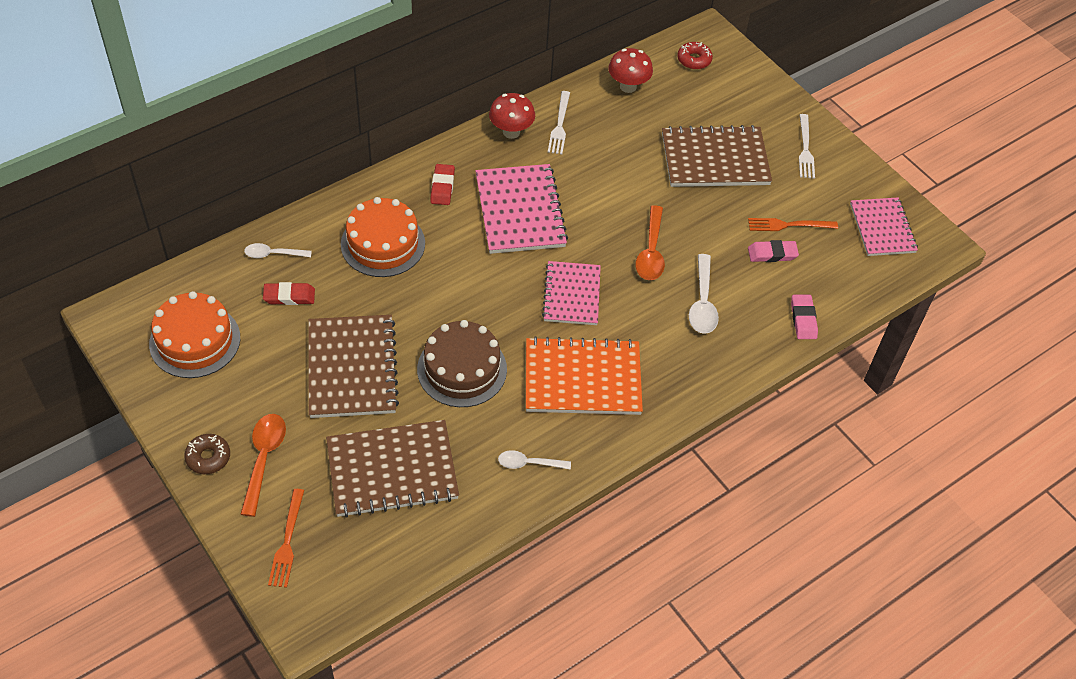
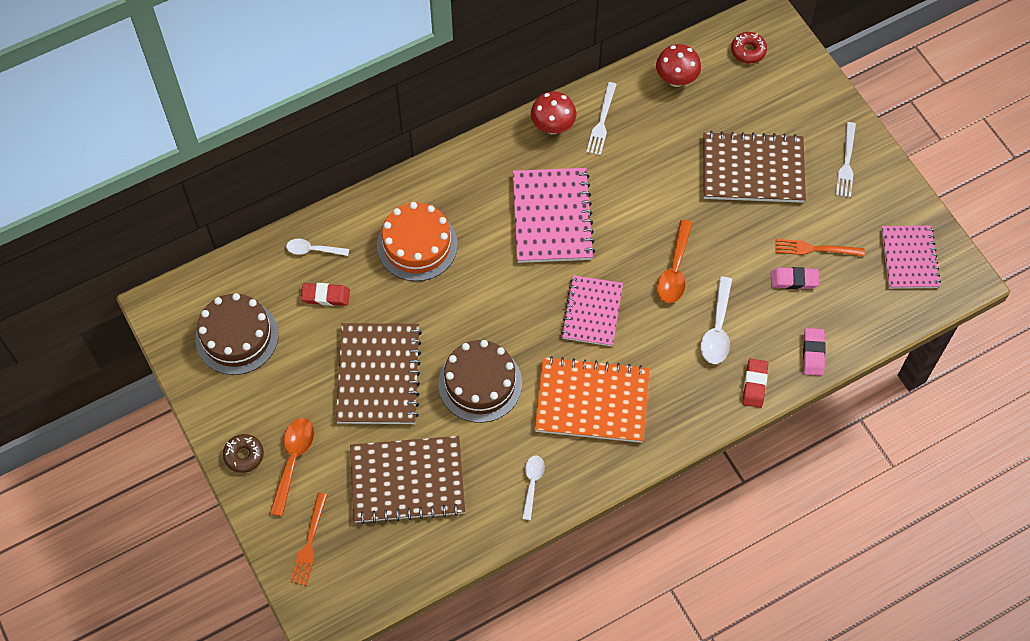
camera: 10 degrees right, 10 degrees up
(195, 341) = (237, 337): orange cake -> brown cake
(442, 187) = (479, 186): red eraser -> red eraser (754, 384)
(528, 463) = (532, 483): white spoon -> white spoon turned 90 degrees clockwise

